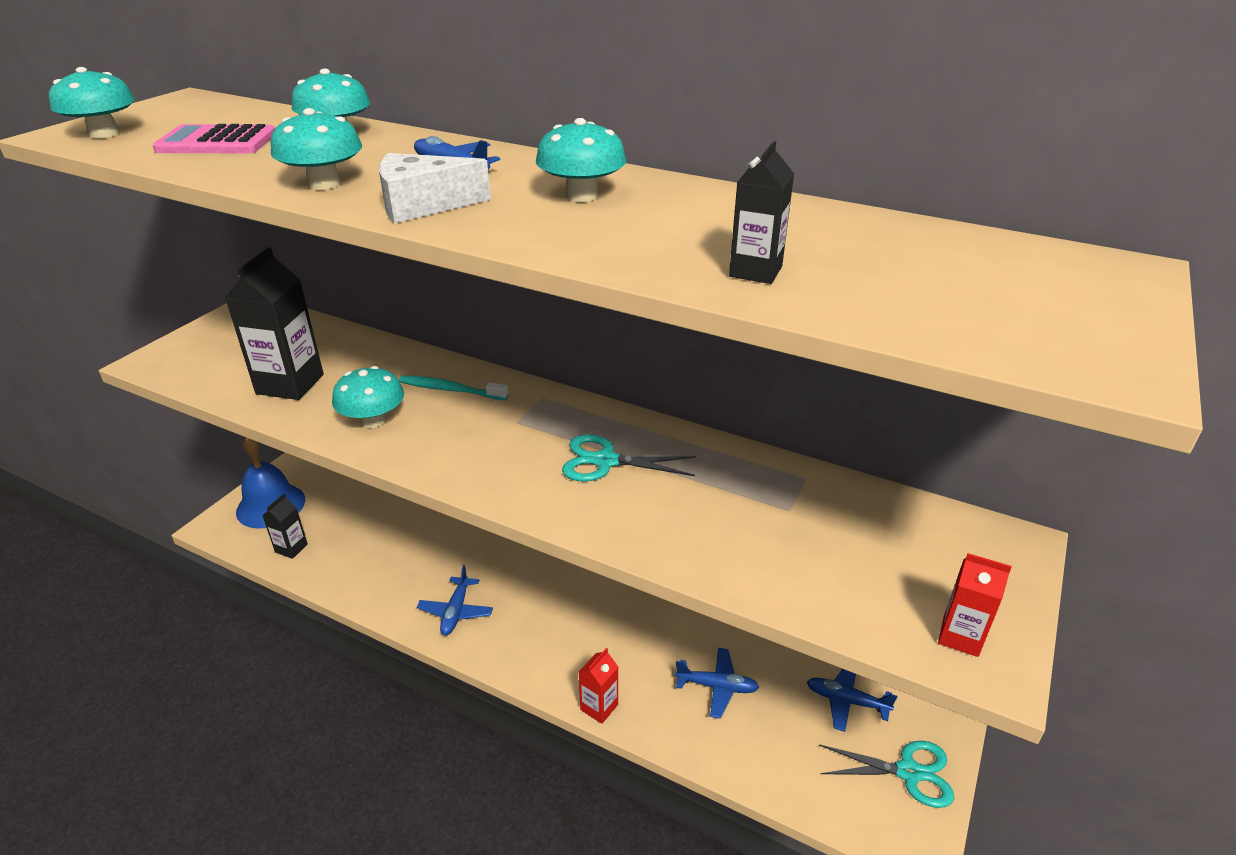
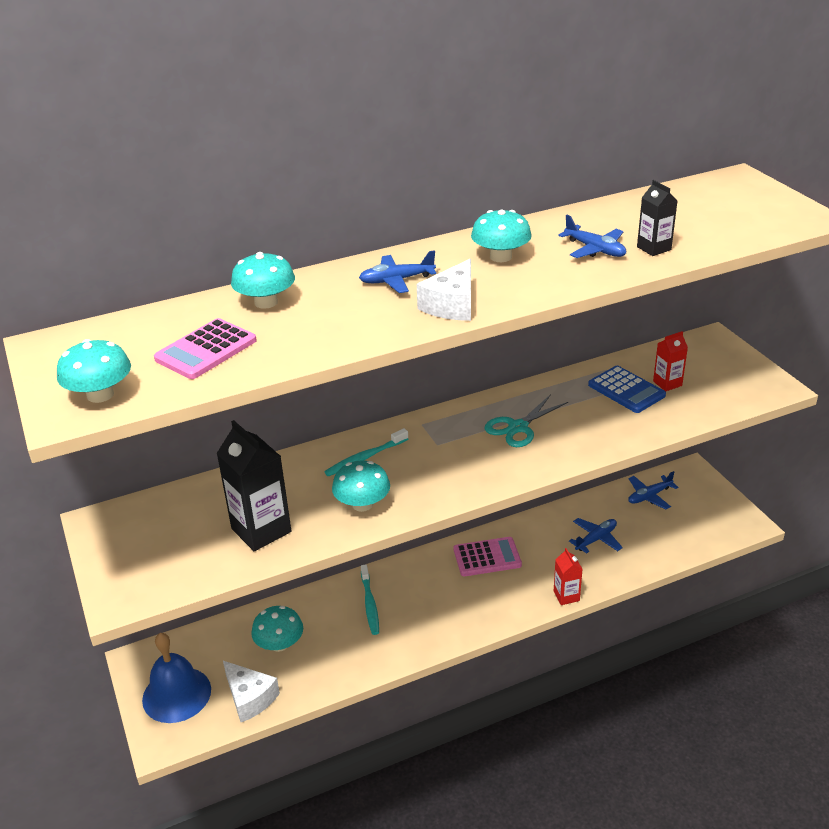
camera: 50 degrees left, 0 degrees up
(291, 548) = (250, 698): black carton -> white cheese
(324, 184) = (366, 327): turquoise mushroom -> turquoise mushroom (279, 644)
(456, 611) = (421, 628): blue plane -> blue plane (595, 249)
(460, 559) = (370, 604): none -> turquoise toothbrush
(598, 608) = (487, 557): none -> pink calculator
(783, 513) = (626, 390): none -> blue calculator
(908, 772) = (709, 502): turquoise scissors -> none
(960, 636) = (754, 385): red carton -> red carton (667, 383)

